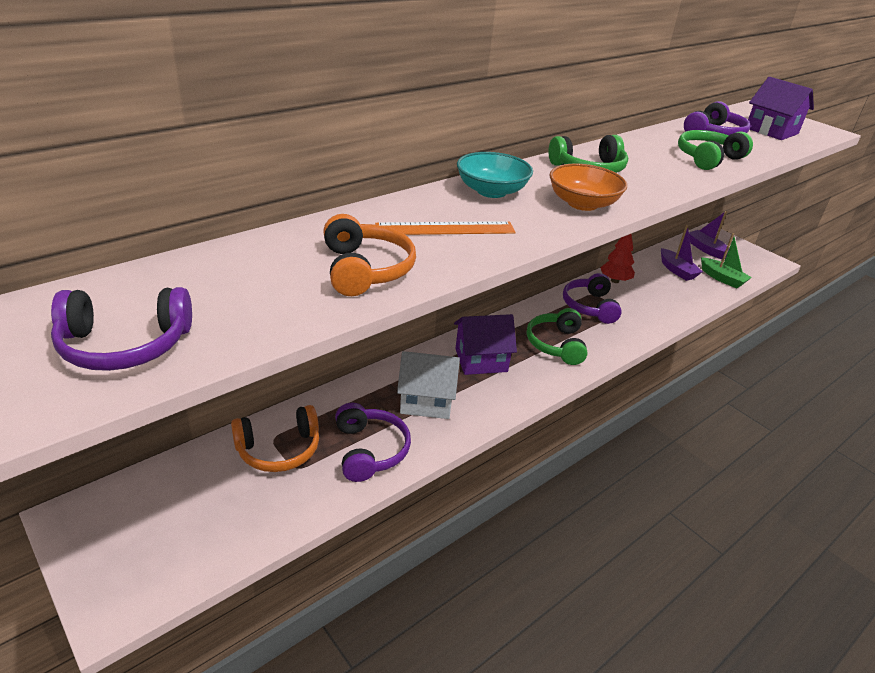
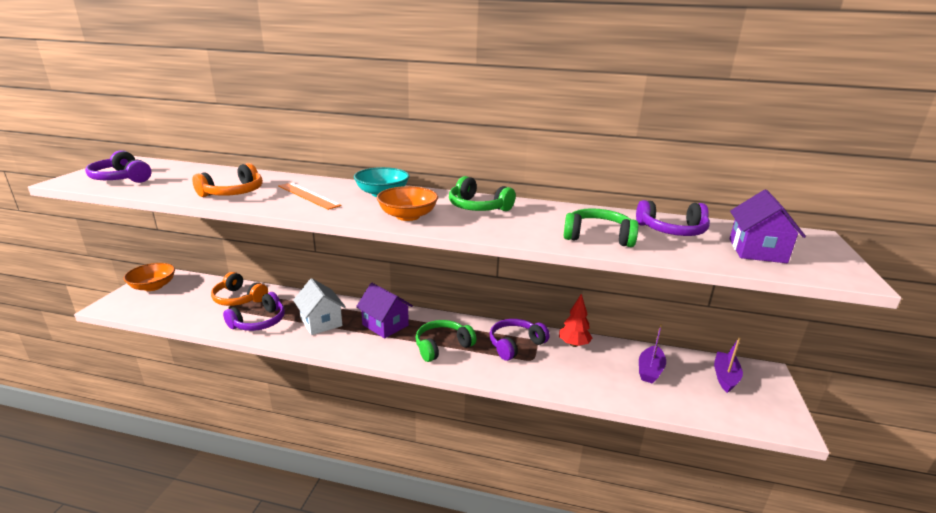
camera: 55 degrees right, 10 degrees down
(109, 533) = (153, 286): none -> orange bowl
(722, 278) = (685, 400): green boat -> none

